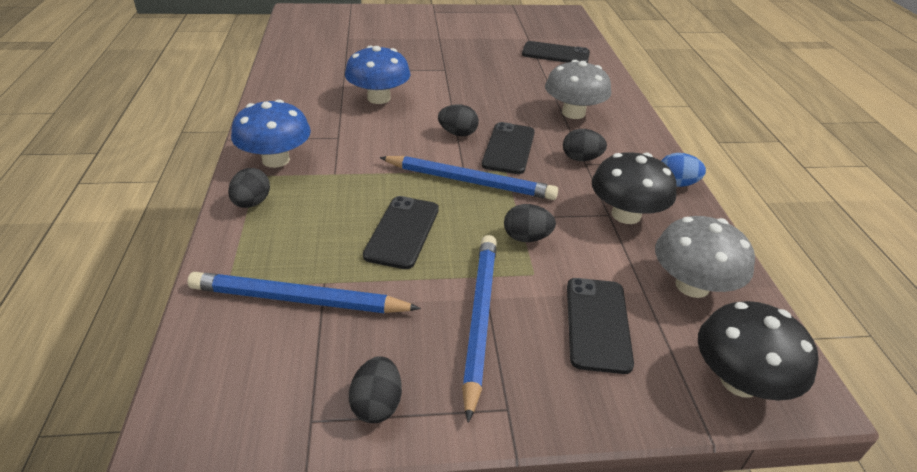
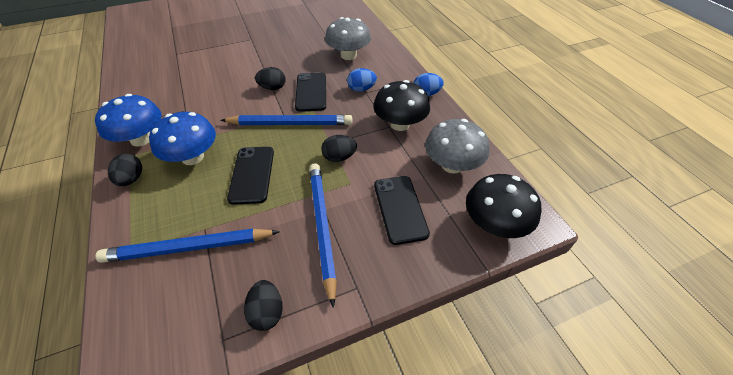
camera: 15 degrees left, 10 degrees up
(378, 98) = (208, 72): blue mushroom -> blue mushroom (192, 157)
(555, 54) = (326, 12): black phone -> none
(581, 159) = (361, 89): black egg -> blue egg

